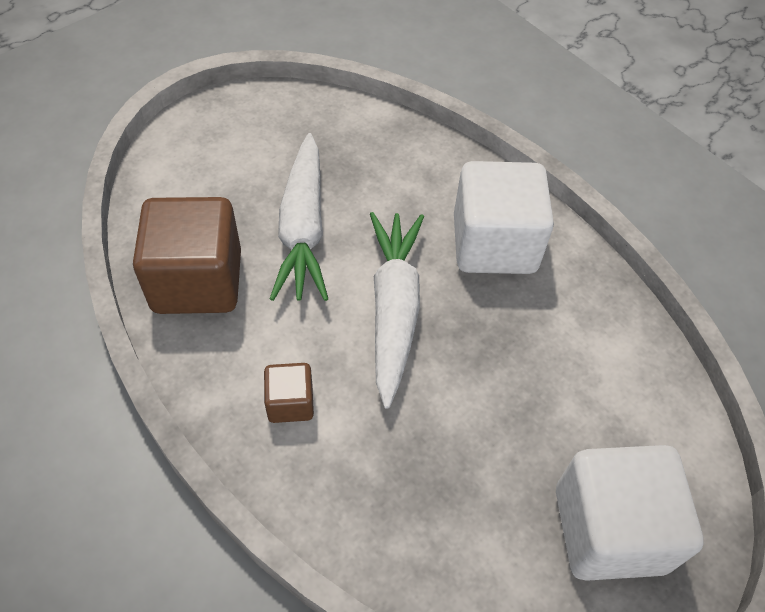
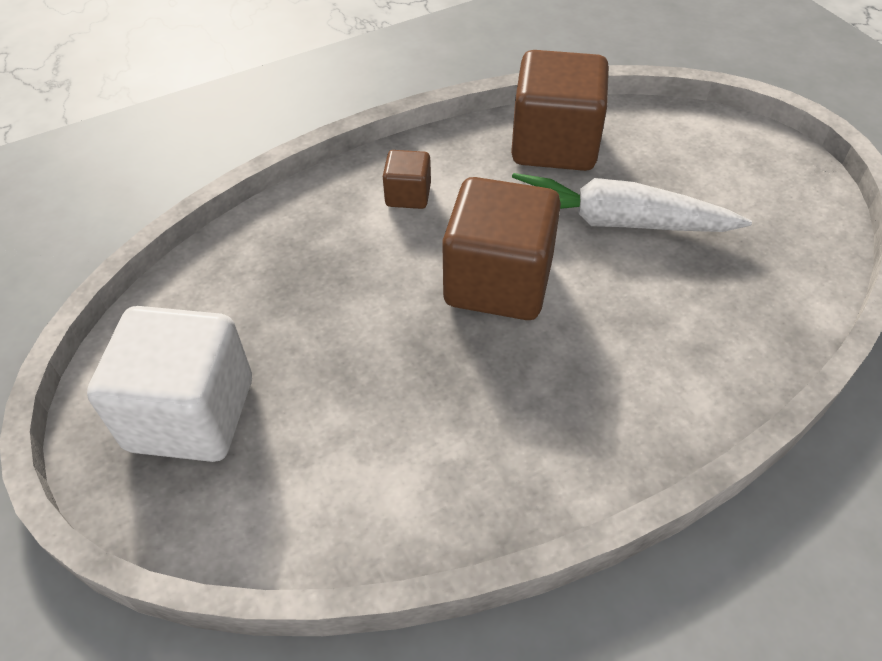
camera: 105 degrees right, 5 degrees down
(393, 309) = (498, 282): white carrot -> brown cube
(494, 244) = (582, 396): white cube -> none

